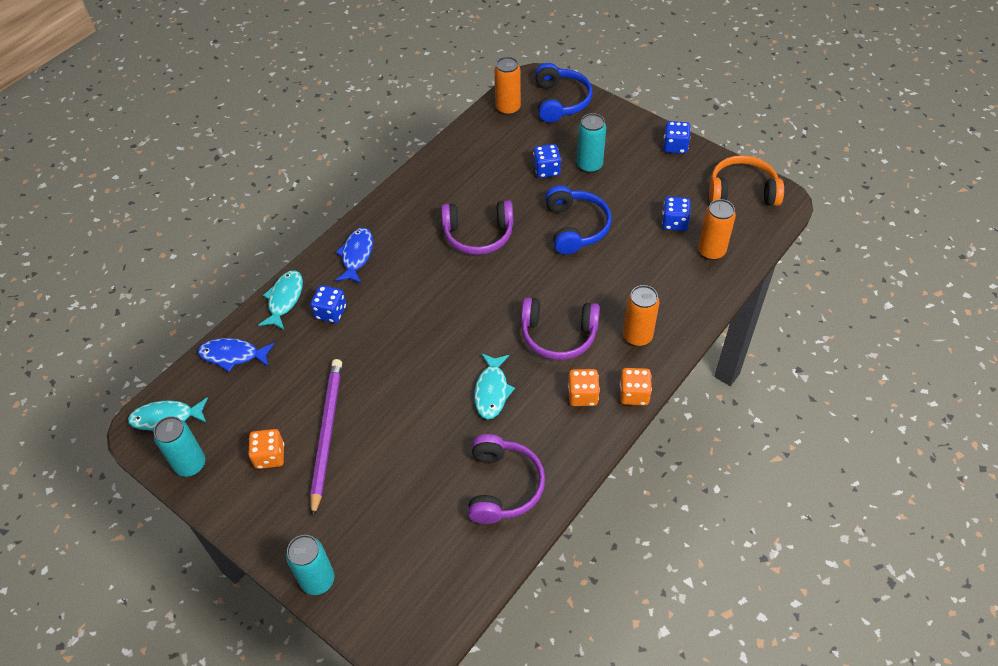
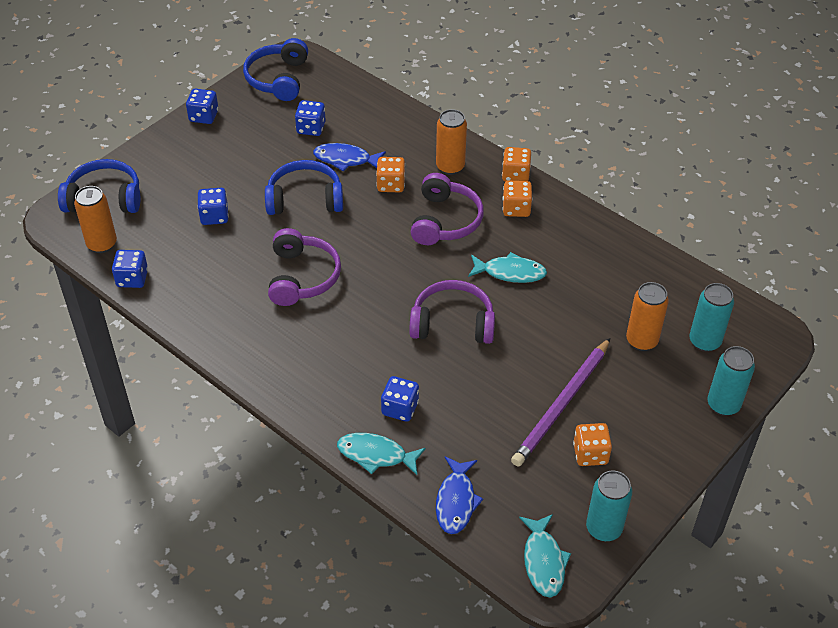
camera: 90 degrees left, 5 degrees down
(327, 434) = (561, 405): purple pencil -> purple pencil turned 60 degrees counterclockwise
(357, 255) = (316, 386): blue fish -> blue fish (345, 159)
(471, 131) = (132, 279): none -> blue dice
(503, 486) = (615, 268): purple headphones -> purple headphones (452, 323)
(589, 165) = (216, 182): turquoise can -> turquoise can (704, 341)
(604, 289) = (391, 184): none -> orange dice
(711, 251) = (352, 108): orange can -> orange can (641, 340)
(742, 191) = (278, 79): orange headphones -> blue headphones

